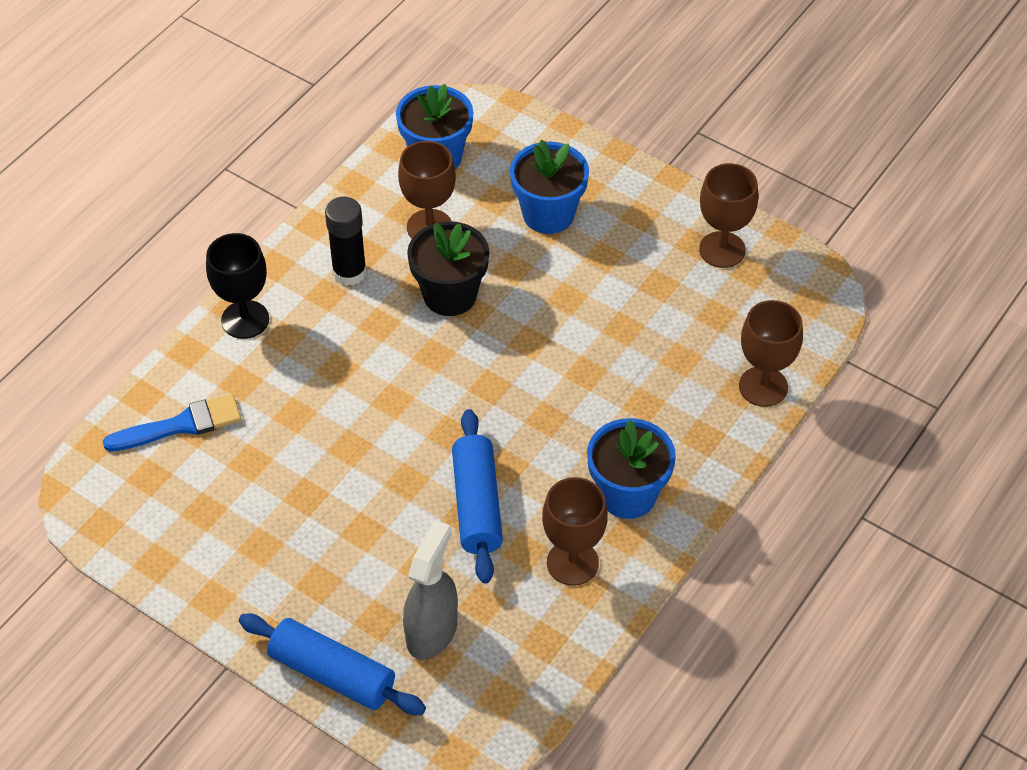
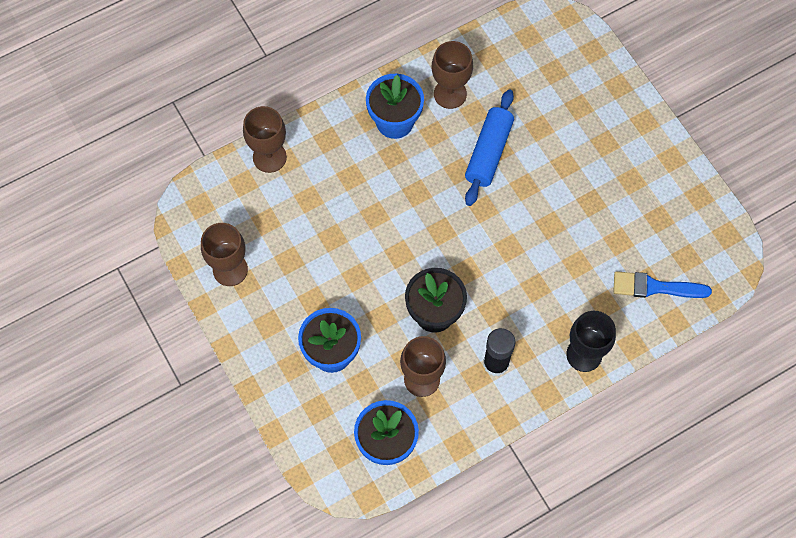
camera: 155 degrees left, 15 degrees up
(332, 673) = (617, 86): blue rolling pin -> none
(432, 631) = (550, 87): grey spray bottle -> none

